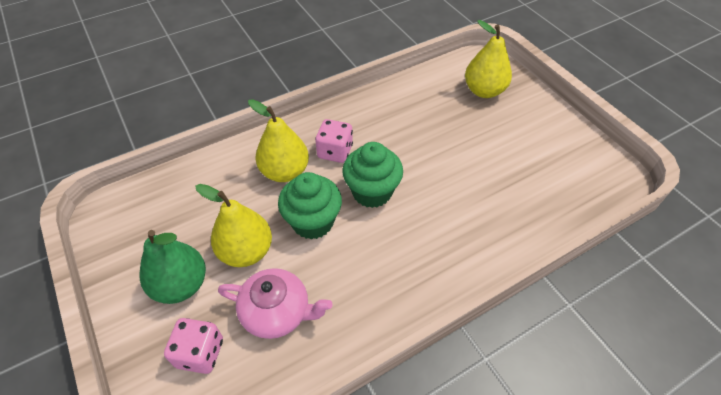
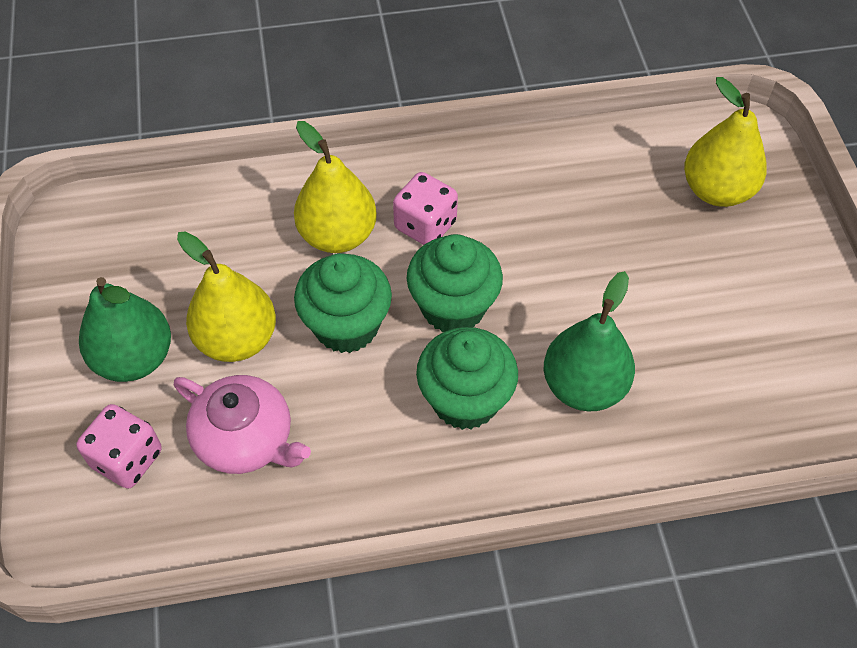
camera: 20 degrees right, 5 degrees up
(403, 242) = (465, 400): none -> green cupcake
(467, 213) = (583, 386): none -> green pear

